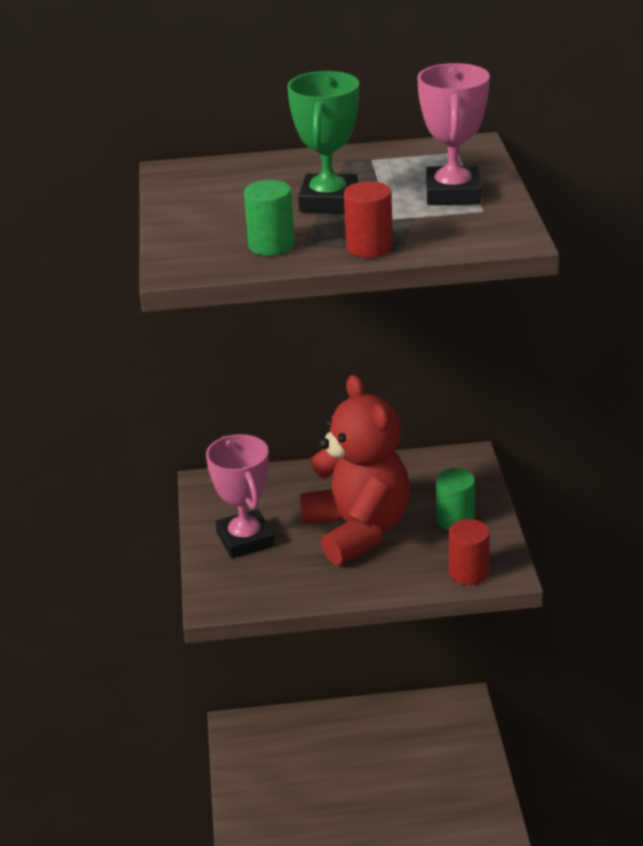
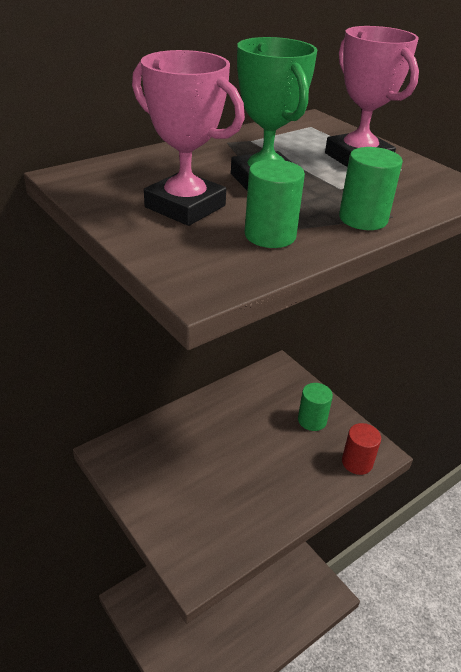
camera: 35 degrees left, 5 degrees up
(245, 540) = (175, 496): pink trophy -> pink trophy (185, 206)
(358, 530) = (254, 454): red teddy bear -> none
(369, 247) = (363, 219): red cylinder -> green cylinder

